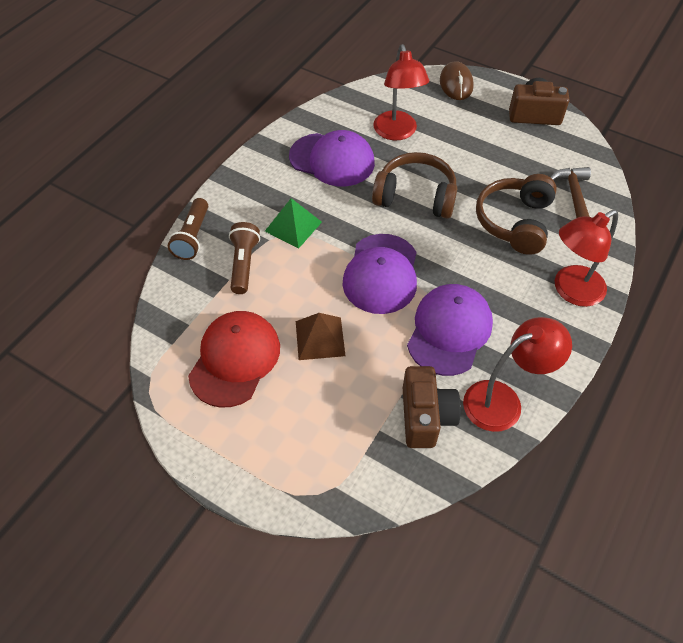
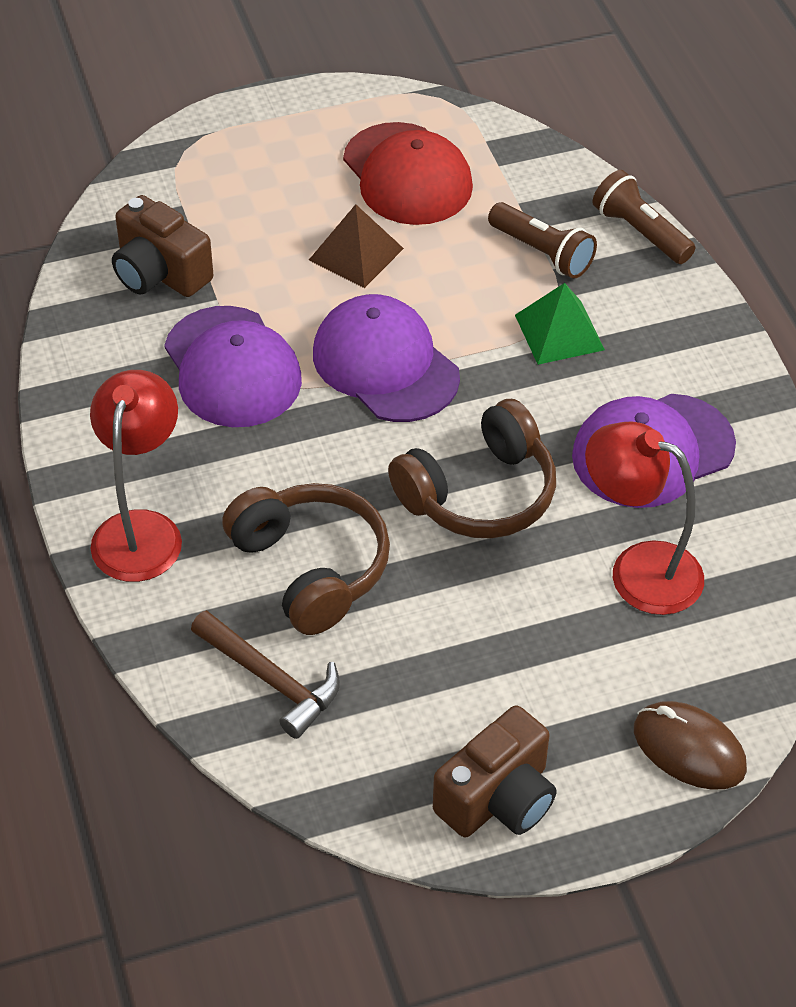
camera: 130 degrees right, 5 degrees down
(503, 401) = (97, 347): red lamp -> none

